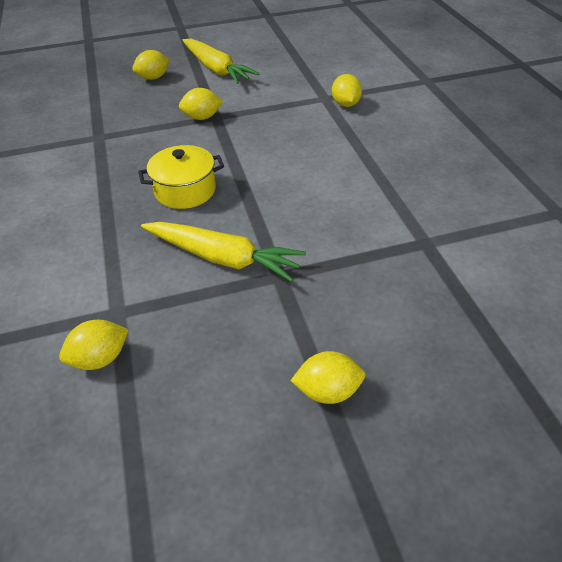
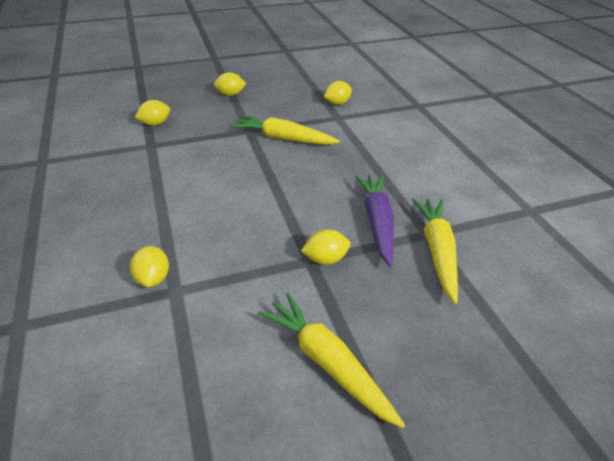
camera: 175 degrees right, 5 degrees down
(100, 124) = (437, 251): none -> yellow carrot
(141, 146) = (377, 222): none -> purple carrot
(153, 78) = (418, 341): yellow lemon -> yellow lemon (155, 124)
(185, 190) = (320, 179): yellow pot -> none

